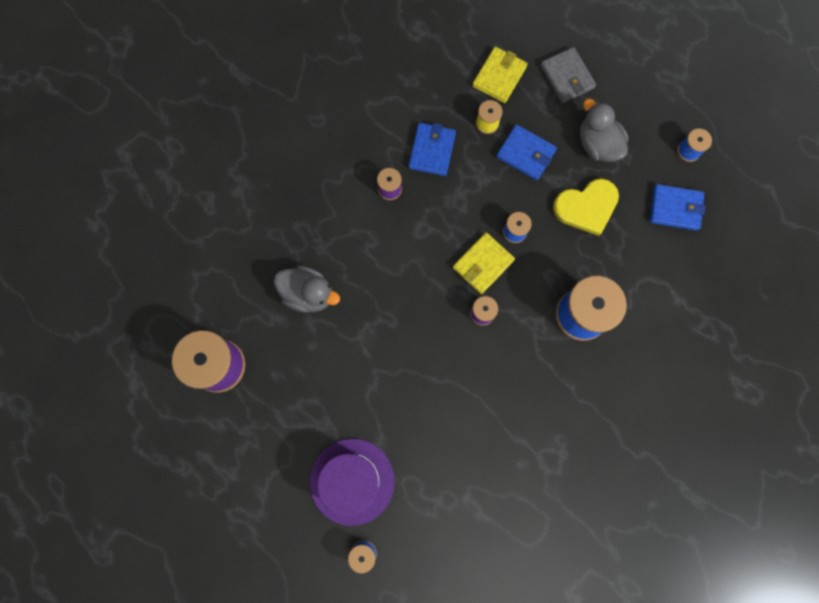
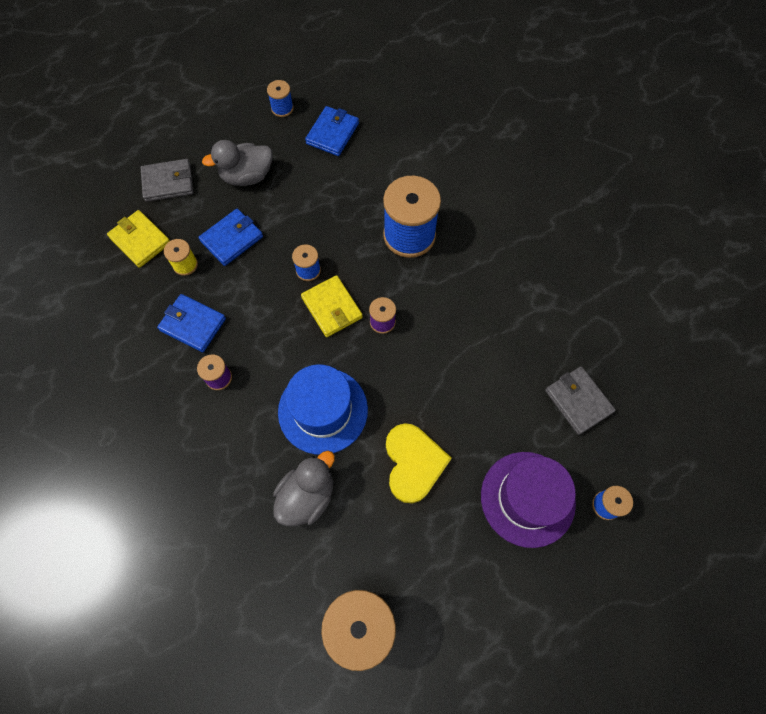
camera: 75 degrees left, 10 degrees down
(384, 285) = (323, 410): none -> blue hat
(454, 512) = (578, 401): none -> grey wallet
(586, 207) = (305, 202): yellow heart -> yellow heart (413, 463)

